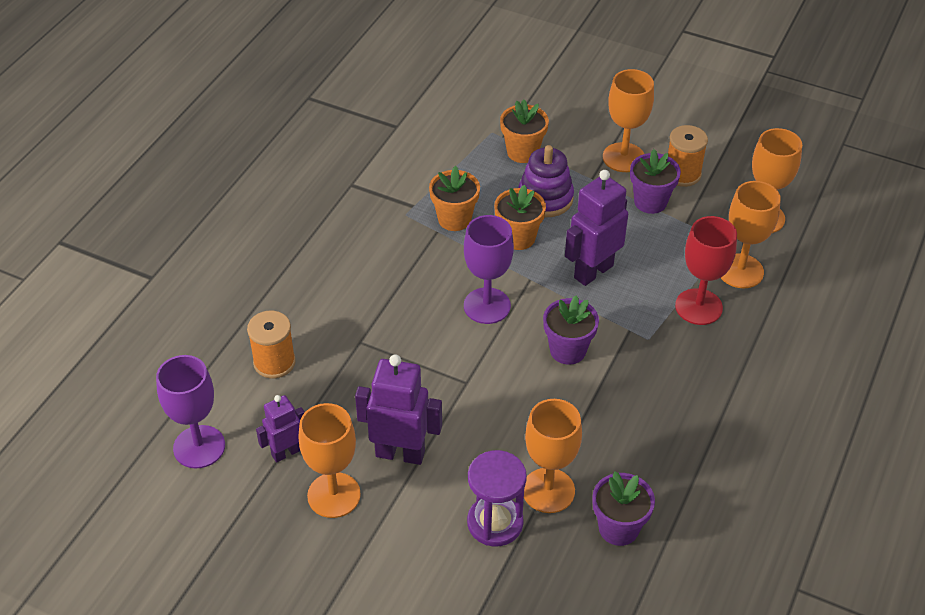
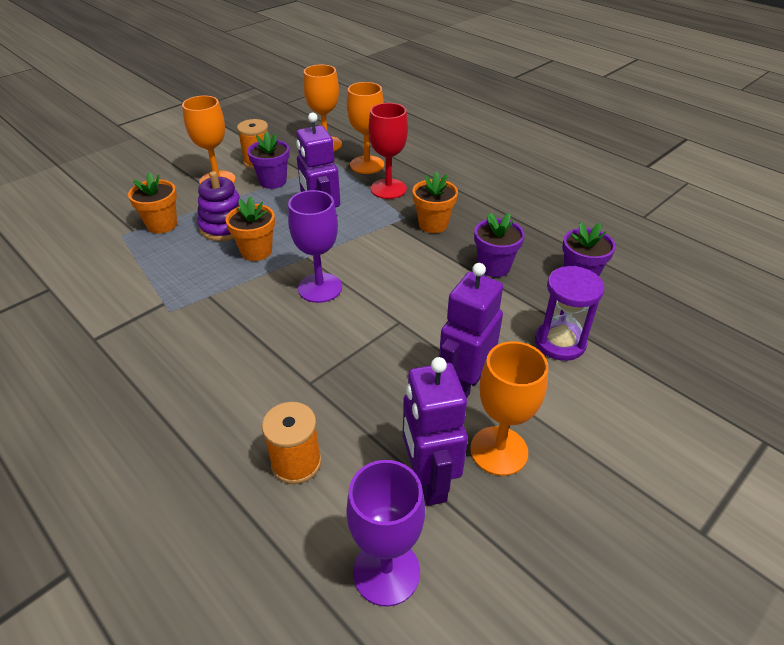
camera: 70 degrees left, 5 degrees down
(286, 452) = (428, 480): purple robot -> purple robot, size x1.66
(454, 219) = (203, 281): orange flower pot -> orange flower pot (433, 224)
(548, 490) = (534, 303): orange goblet -> none
(568, 350) = (395, 257): purple flower pot -> purple flower pot (494, 267)

